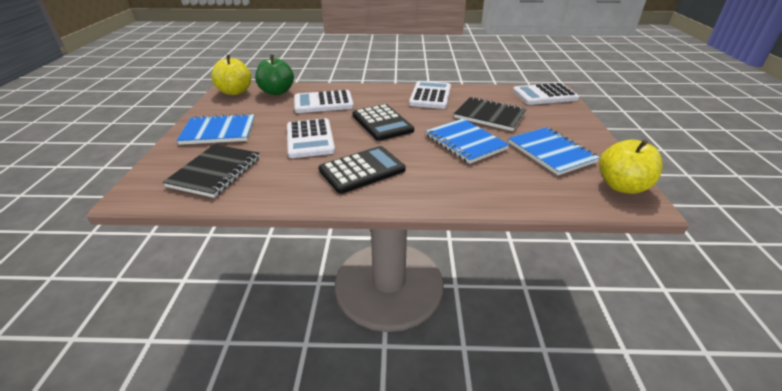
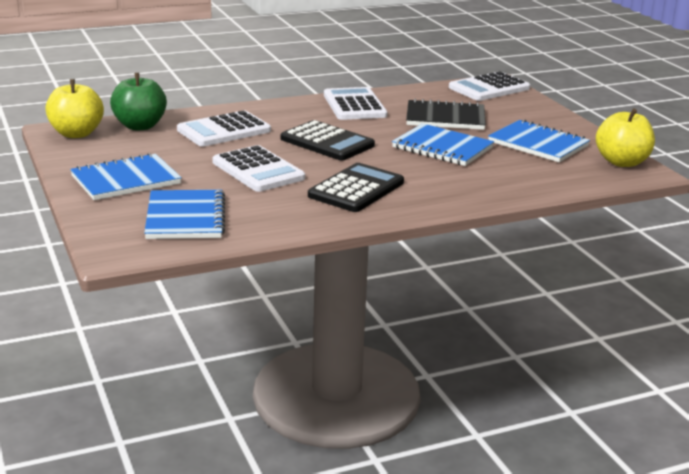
camera: 25 degrees left, 10 degrees down
(215, 172) = (185, 218): black notebook -> blue notebook

